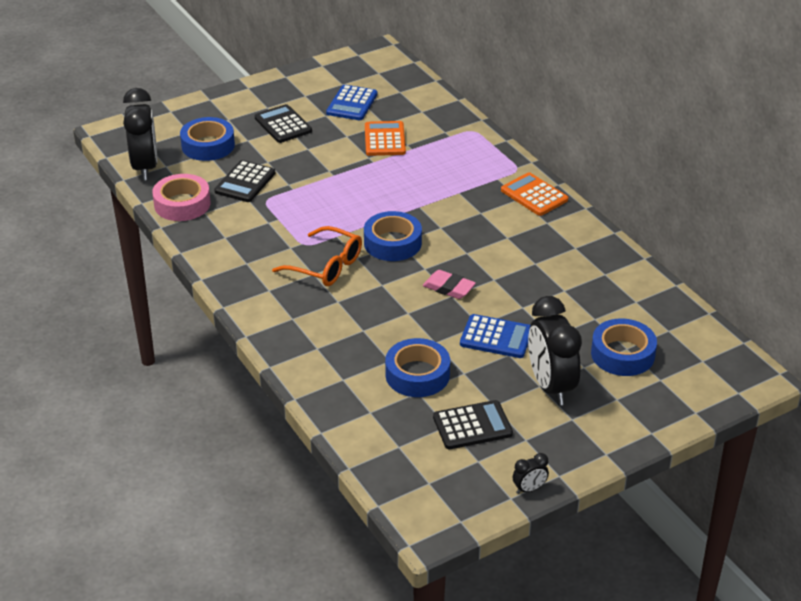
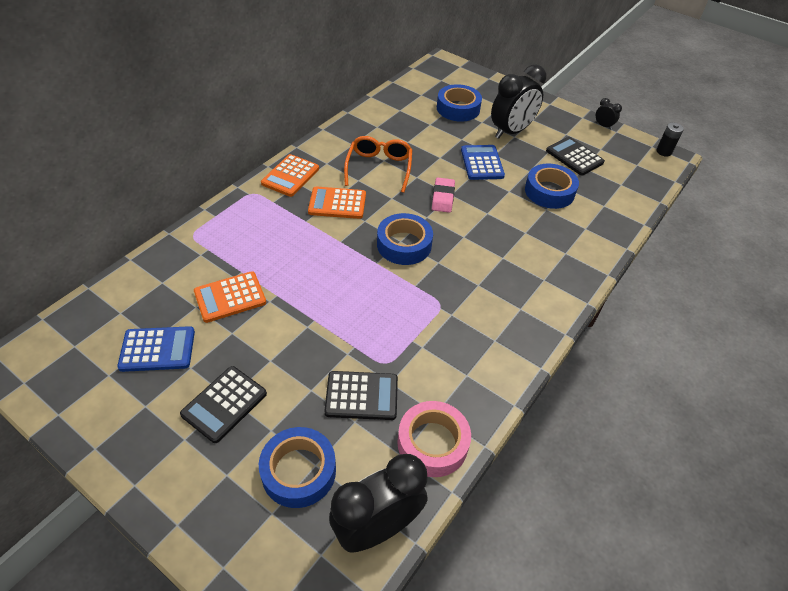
camera: 115 degrees left, 10 degrees up
(326, 266) = (462, 279): orange glasses -> orange glasses (379, 168)
(442, 527) = (664, 152): none -> black battery
(475, 216) = (337, 203): none -> orange calculator

